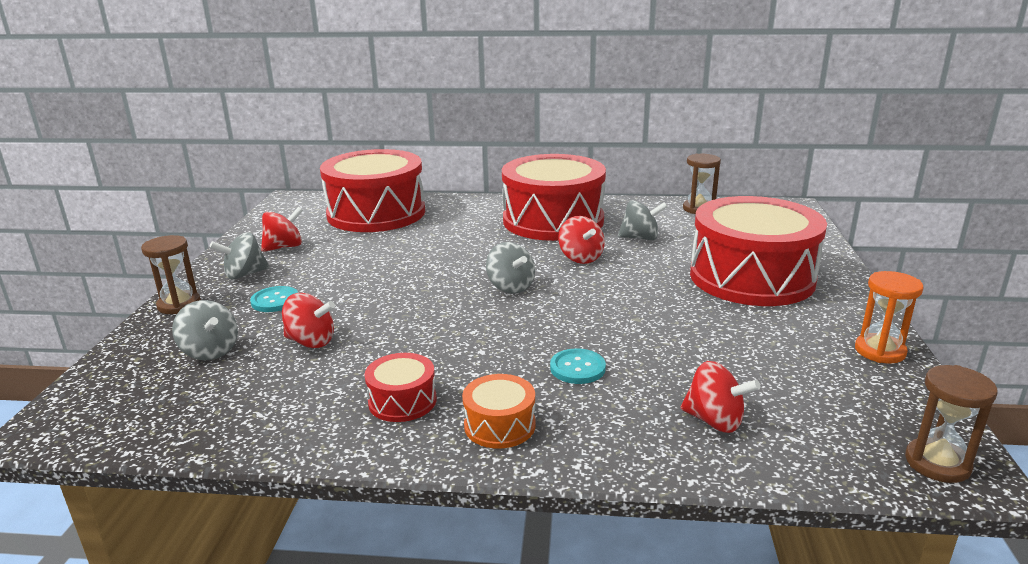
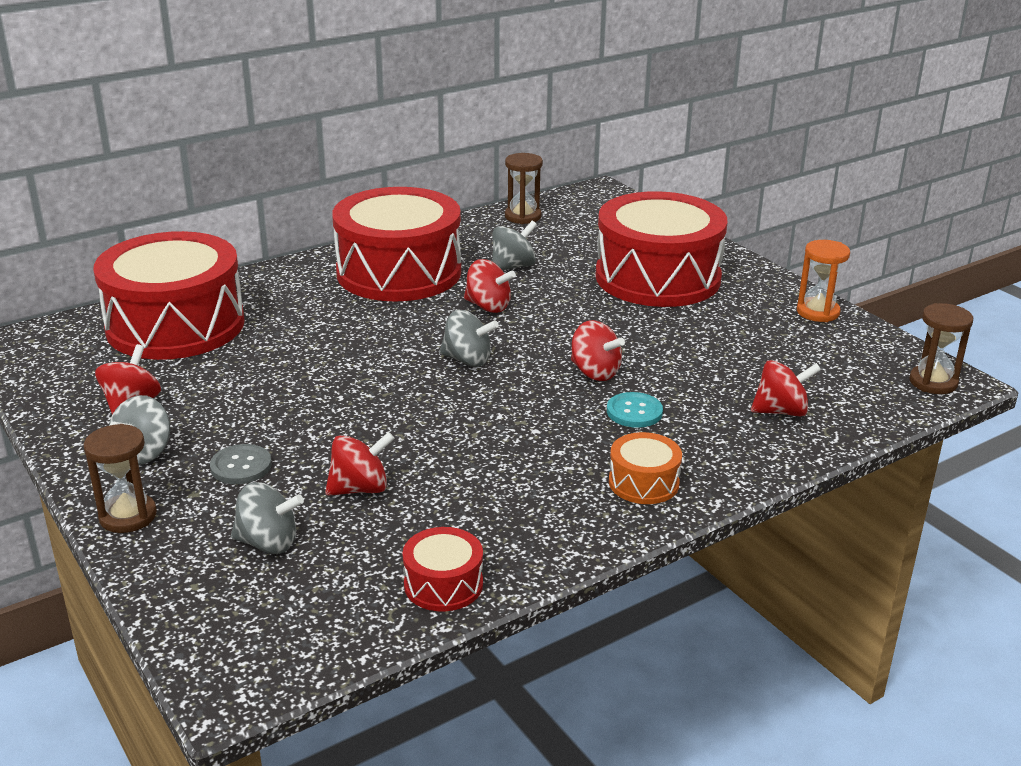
camera: 40 degrees left, 5 degrees up
(275, 301) = (241, 466): turquoise button -> grey button
(402, 401) = (538, 500): red drum -> red drum (443, 584)
(591, 328) = (595, 372): none -> red spinning top

